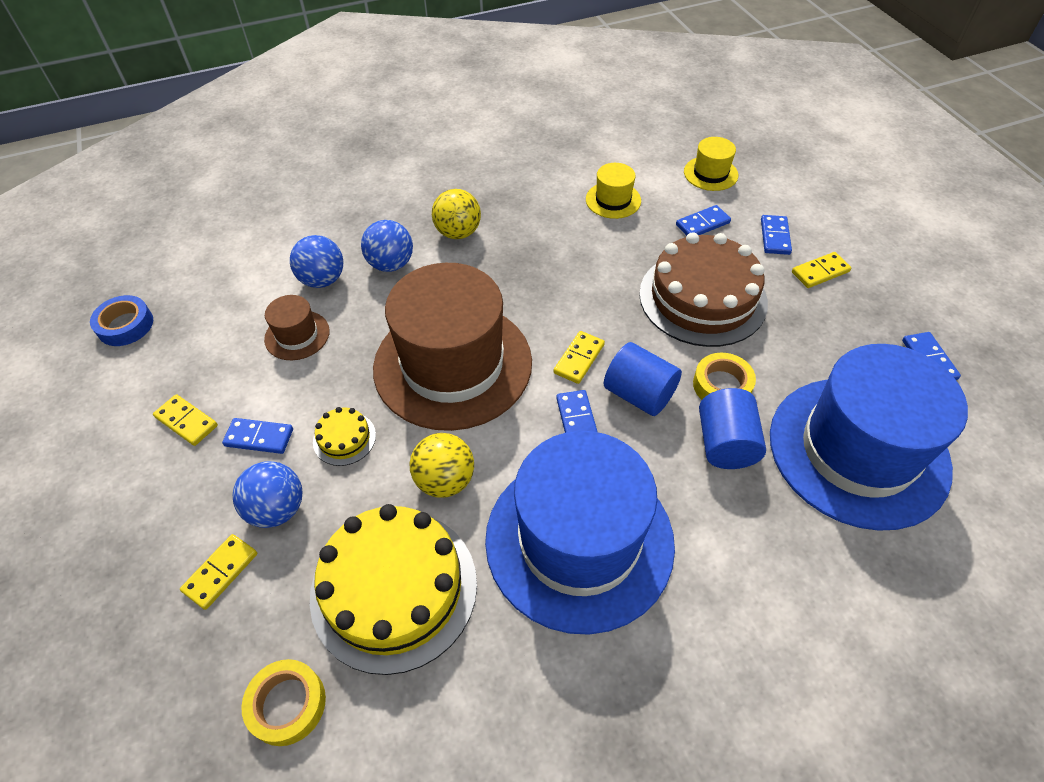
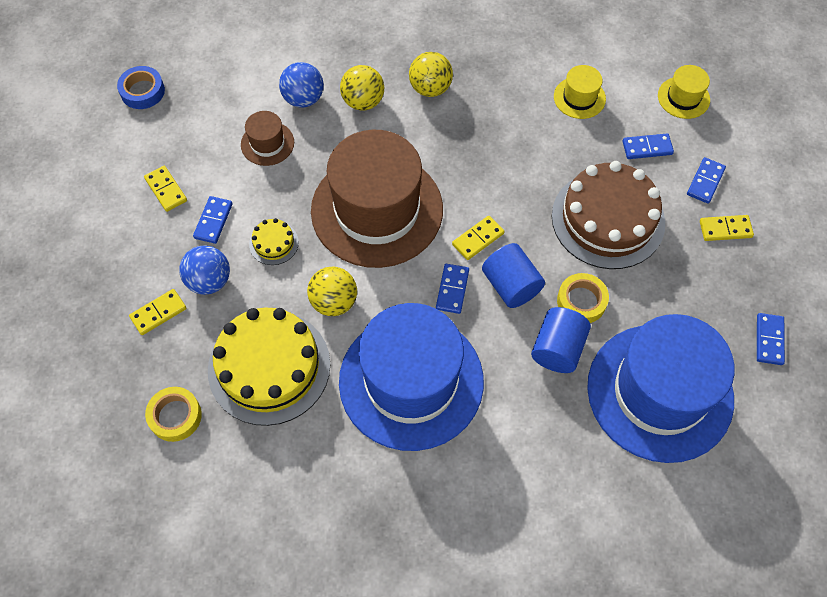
camera: 20 degrees right, 10 degrees up
(259, 438) = (213, 221): blue domino -> blue domino turned 75 degrees clockwise
(391, 264) = (363, 101): blue ball -> yellow ball

